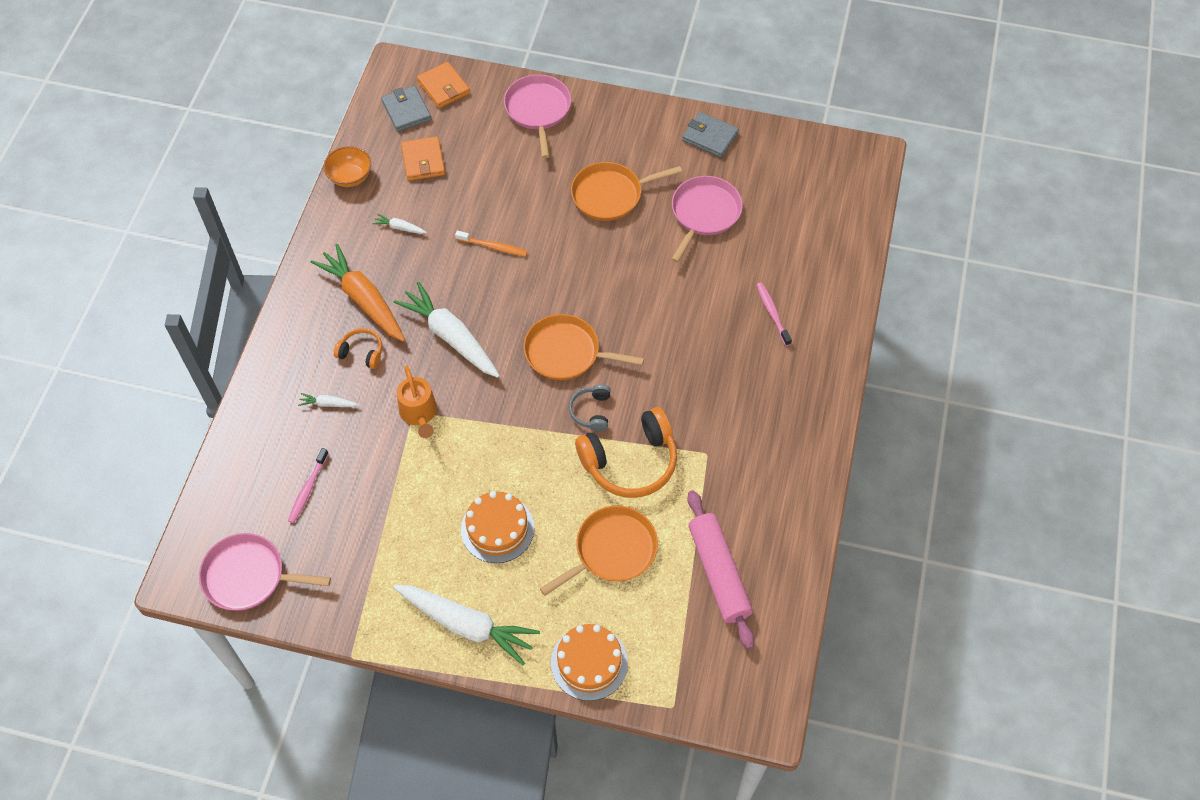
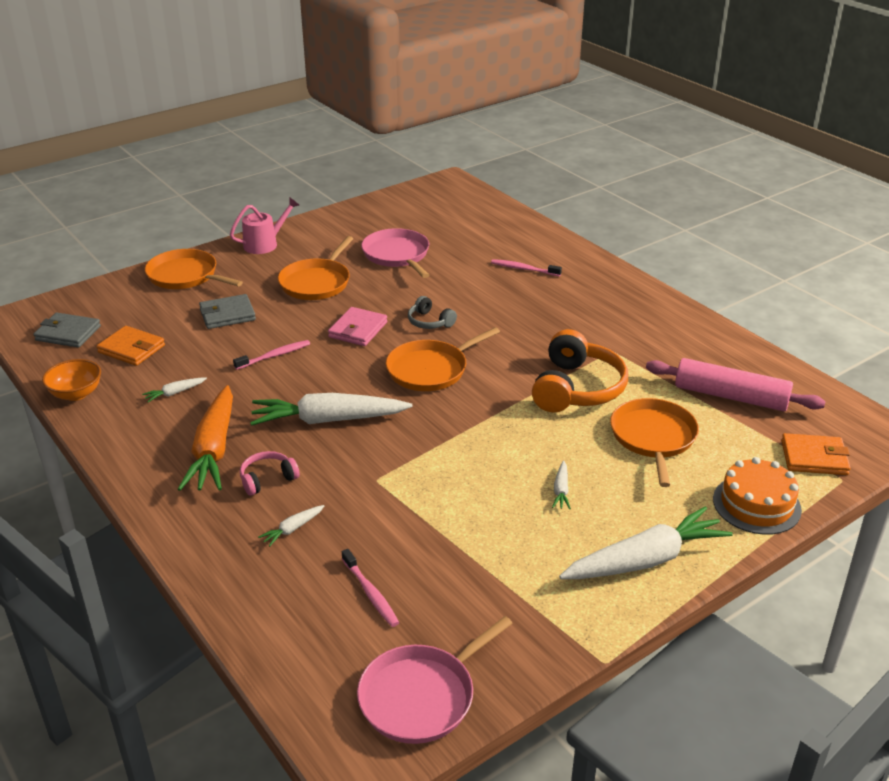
camera: 50 degrees left, 25 degrees down
(361, 352) = (267, 479): orange headphones -> pink headphones
(363, 299) = (214, 450): orange carrot -> orange carrot turned 90 degrees counterclockwise
(419, 414) = (382, 477): orange watering can -> none
(444, 87) = (82, 305): orange wallet -> orange wallet (814, 458)
(493, 247) = (274, 356): orange toothbrush -> pink toothbrush
(497, 529) = (561, 490): orange cake -> white carrot
(538, 110) = (185, 276): pink pan -> orange pan
(573, 270) = (358, 330): none -> pink wallet
(591, 411) = (504, 384): grey headphones -> grey headphones (429, 322)
(631, 118) = (265, 244): none -> pink watering can
(710, 137) = (336, 224): grey wallet -> grey wallet (227, 315)

